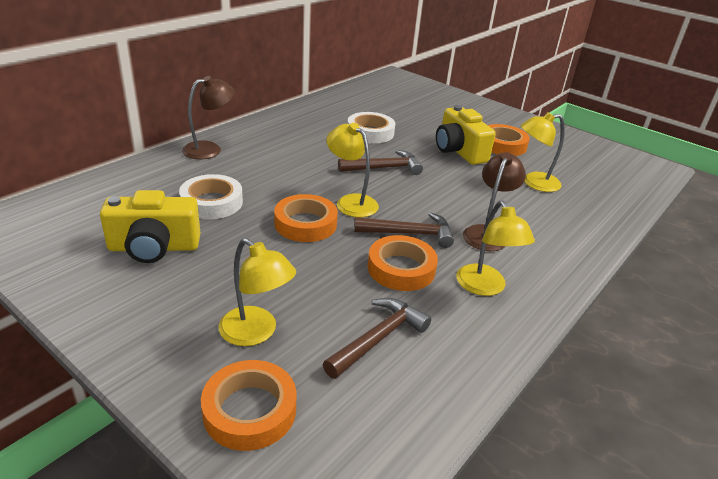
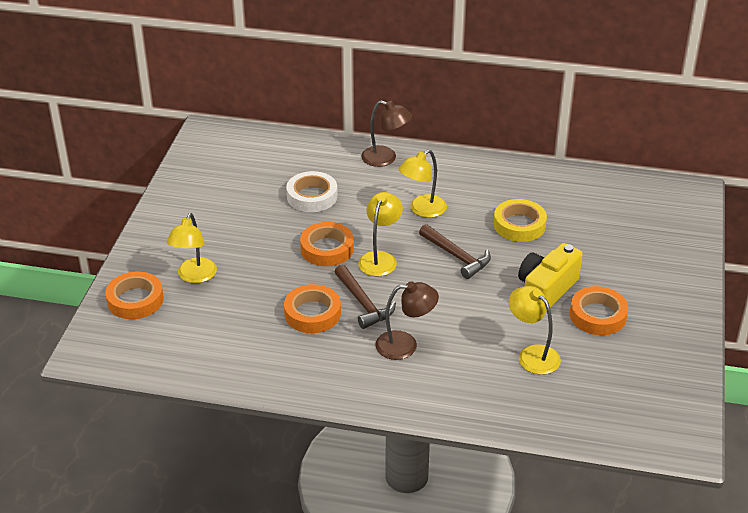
camera: 65 degrees right, 5 degrees up
(154, 247) = (239, 200): yellow camera -> none
(370, 132) = (519, 225): white tape -> yellow tape
(378, 338) = (228, 327): brown hammer -> none
(485, 287) = (326, 361): yellow lamp -> yellow lamp (422, 210)

